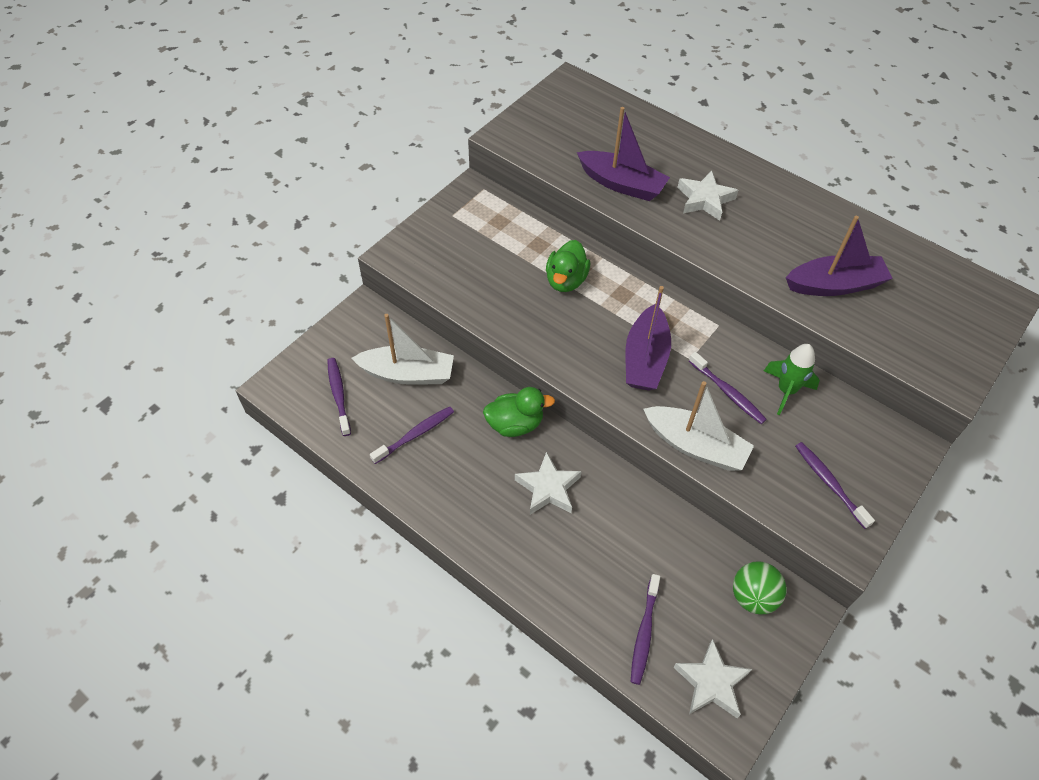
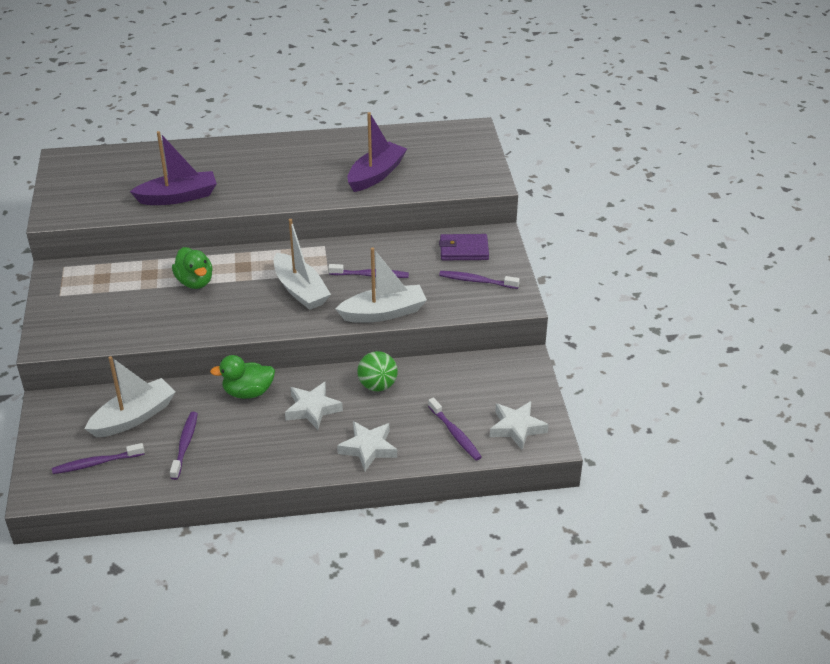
camera: 45 degrees left, 15 degrees down
(338, 395) = (96, 463): purple toothbrush -> purple toothbrush turned 45 degrees counterclockwise
(515, 424) = (248, 392): green duck -> green duck turned 135 degrees counterclockwise
(645, 358) = (300, 290): purple boat -> white boat
(705, 200) = (245, 175): white star -> white star (368, 448)
(753, 597) = (493, 374): green ball -> green ball (377, 385)
(786, 391) = (402, 253): green rocket -> none
(855, 435) = (464, 250): none -> purple wallet

